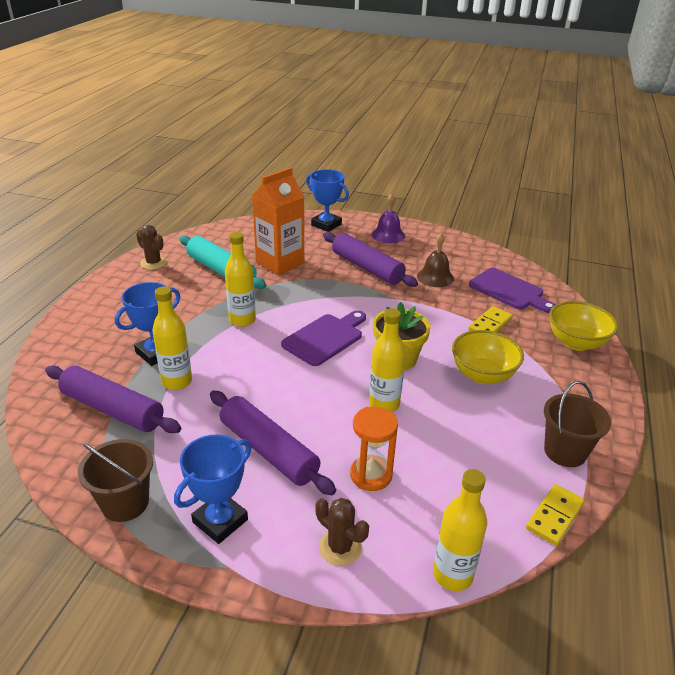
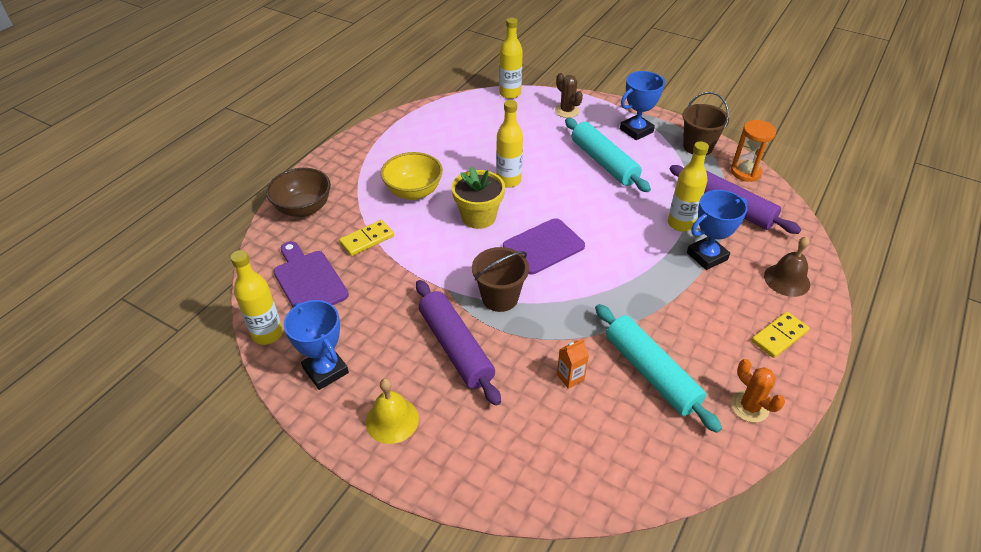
camera: 165 degrees left, 10 degrees up
(153, 263) = (749, 406): brown cactus -> orange cactus
(242, 320) = (623, 284): yellow bottle -> yellow bottle (267, 334)
(268, 450) = (604, 162): purple rolling pin -> turquoise rolling pin
(280, 263) = (570, 377): orange carton -> orange carton, size x0.42
(326, 225) = (479, 469): blue trophy -> blue trophy (325, 370)
(371, 475) = (536, 139): orange hourglass -> orange hourglass (745, 172)
(388, 235) = (392, 420): purple bell -> yellow bell
(435, 277) = (378, 316): brown bell -> brown bell (787, 280)
(554, 516) = (435, 107): yellow domino -> yellow domino (779, 336)
(565, 451) = (398, 134): brown bucket -> brown bucket (500, 298)
(576, 343) = (303, 208): yellow bowl -> brown bowl

